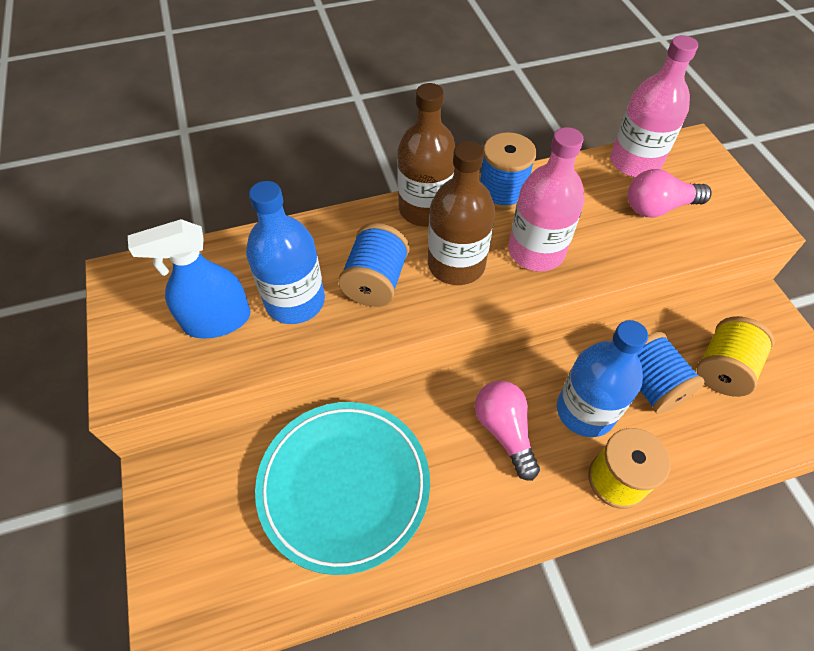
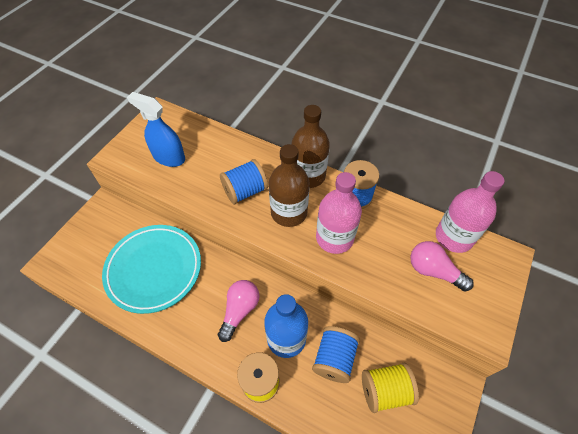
camera: 45 degrees right, 0 degrees up
(295, 301) = (204, 173): blue bottle -> none

